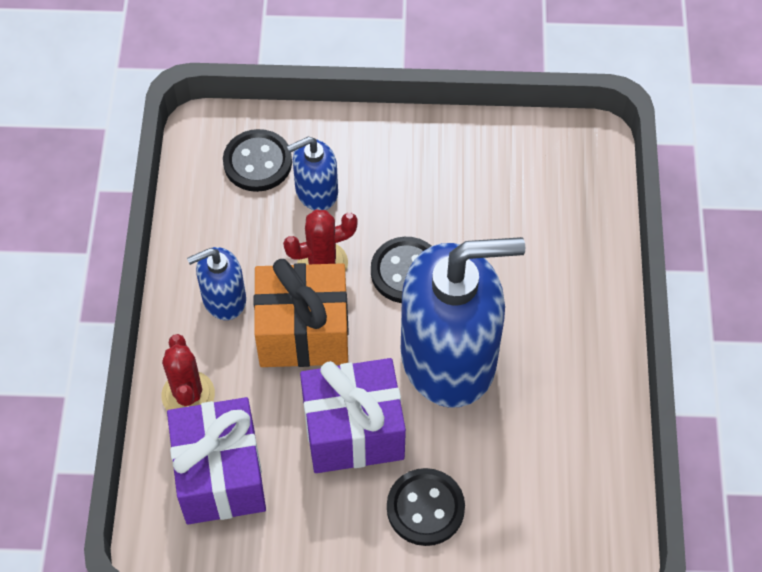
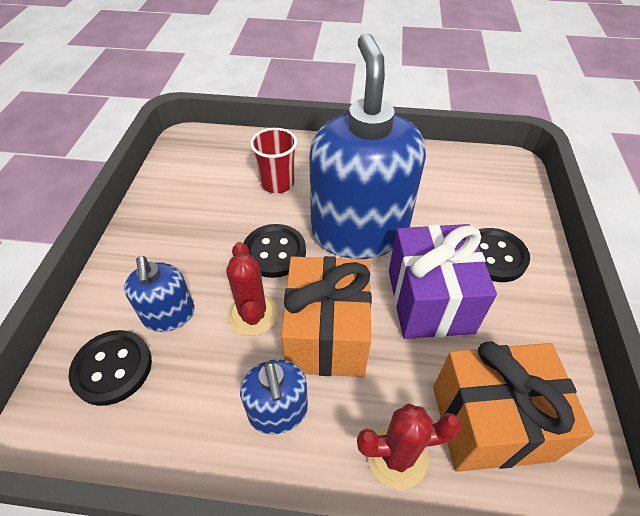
camera: 85 degrees left, 10 degrees down
(220, 475) = (490, 422): purple gift -> orange gift
(521, 260) = (277, 183): none -> red cup

